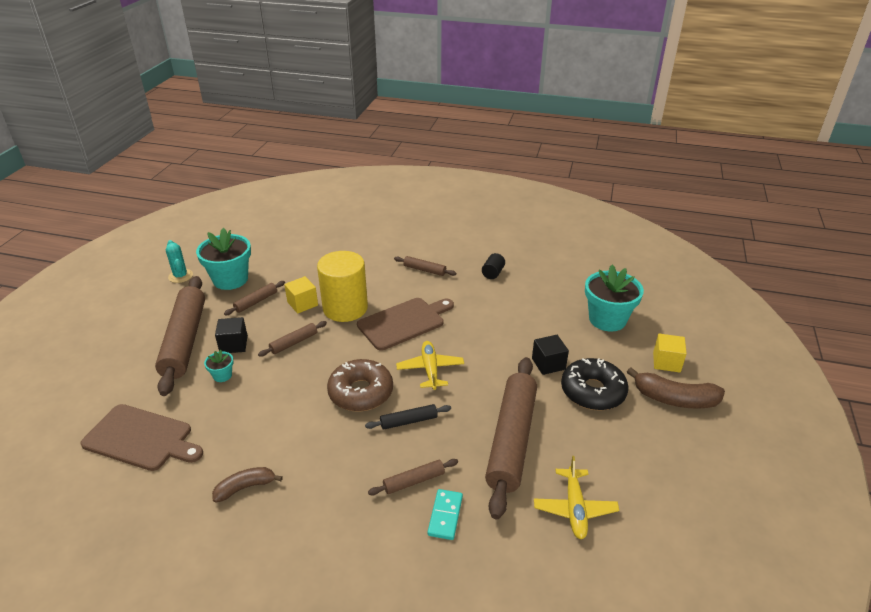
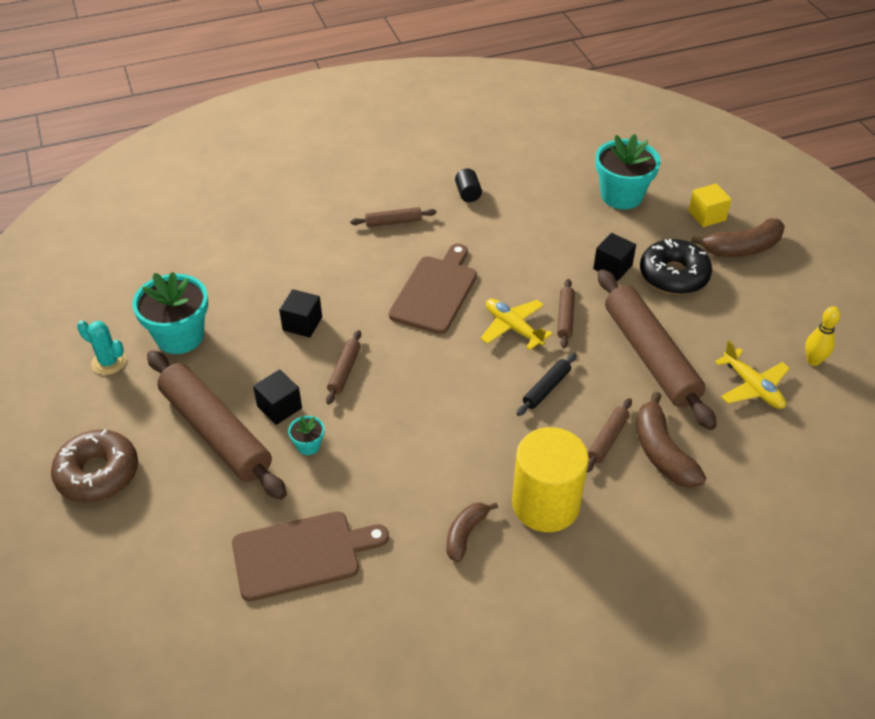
camera: 35 degrees left, 10 degrees up
(256, 302) = (245, 347): brown rolling pin -> brown rolling pin (565, 317)
(302, 304) = (302, 324): yellow cube -> black cube
(345, 308) = (356, 306): yellow cylinder -> yellow cylinder (545, 504)
(361, 392) = (472, 385): brown donut -> brown donut (98, 474)
(445, 515) = (662, 452): turquoise domino -> brown banana
(654, 518) = (813, 361): none -> yellow bowling pin

